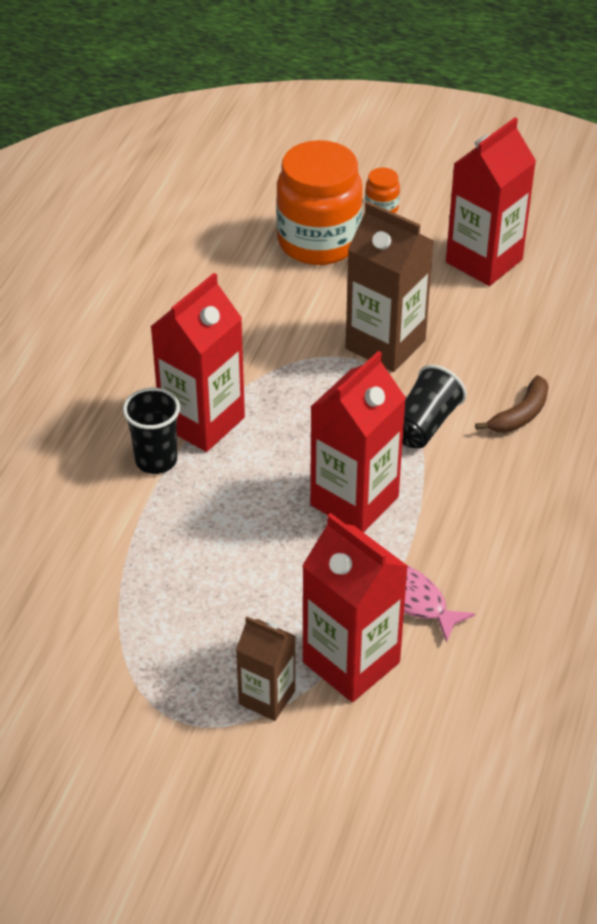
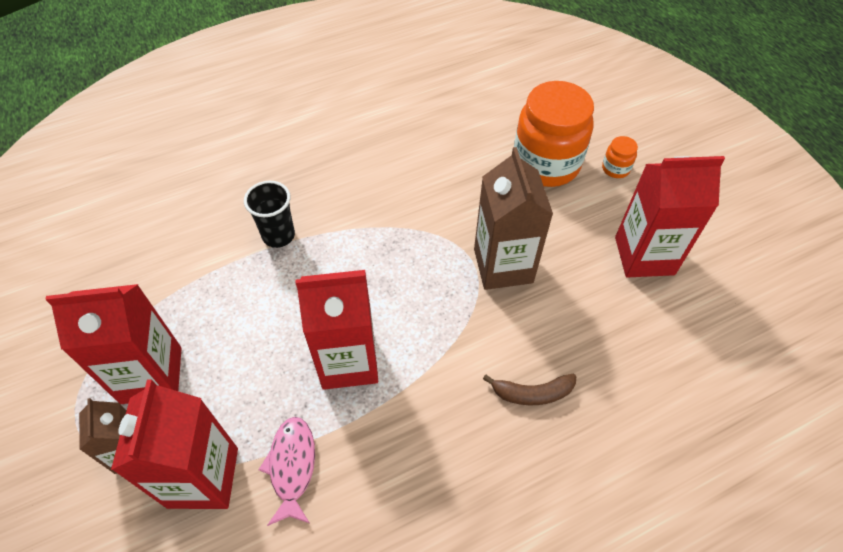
camera: 45 degrees right, 10 degrees up
(202, 421) = (333, 231): red carton -> red carton (151, 375)
(424, 424) = (458, 344): black cup -> none

